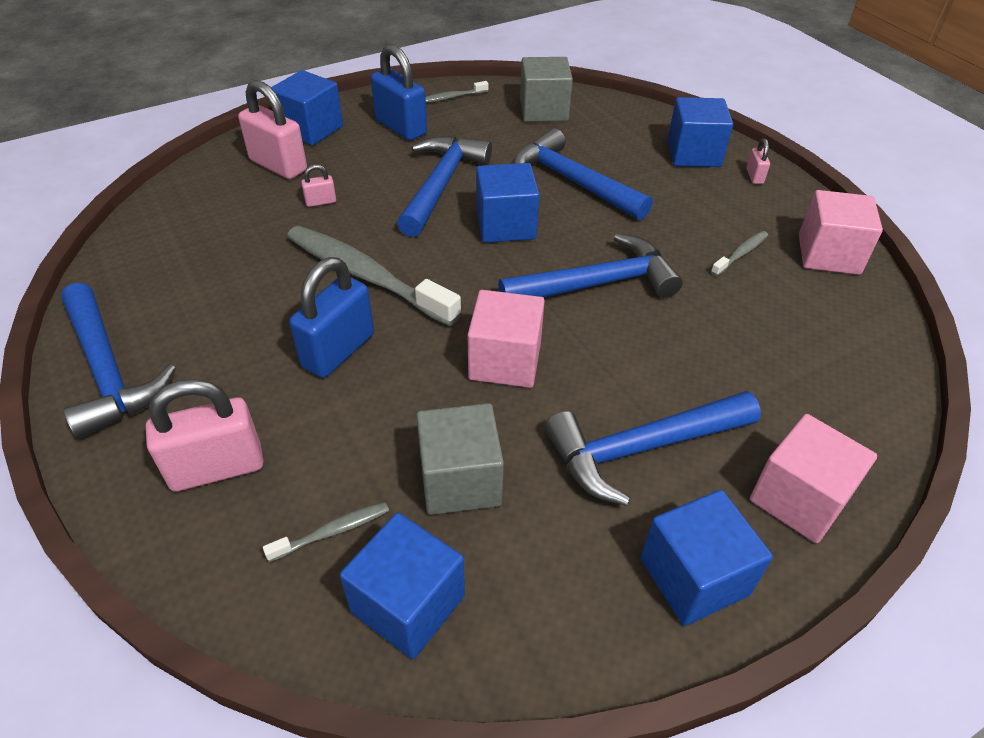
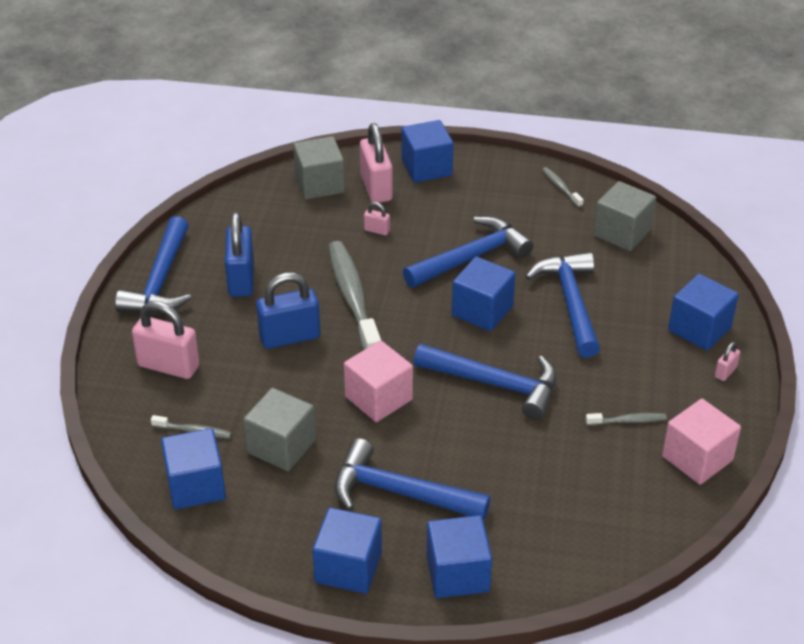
camera: 40 degrees right, 5 degrees down
(213, 186) = (319, 184): none -> grey cube
(401, 127) = (493, 196): blue padlock -> blue padlock (241, 279)
(452, 97) = (561, 187): grey toothbrush -> grey toothbrush turned 45 degrees clockwise
(799, 498) = (457, 573): pink cube -> blue cube

